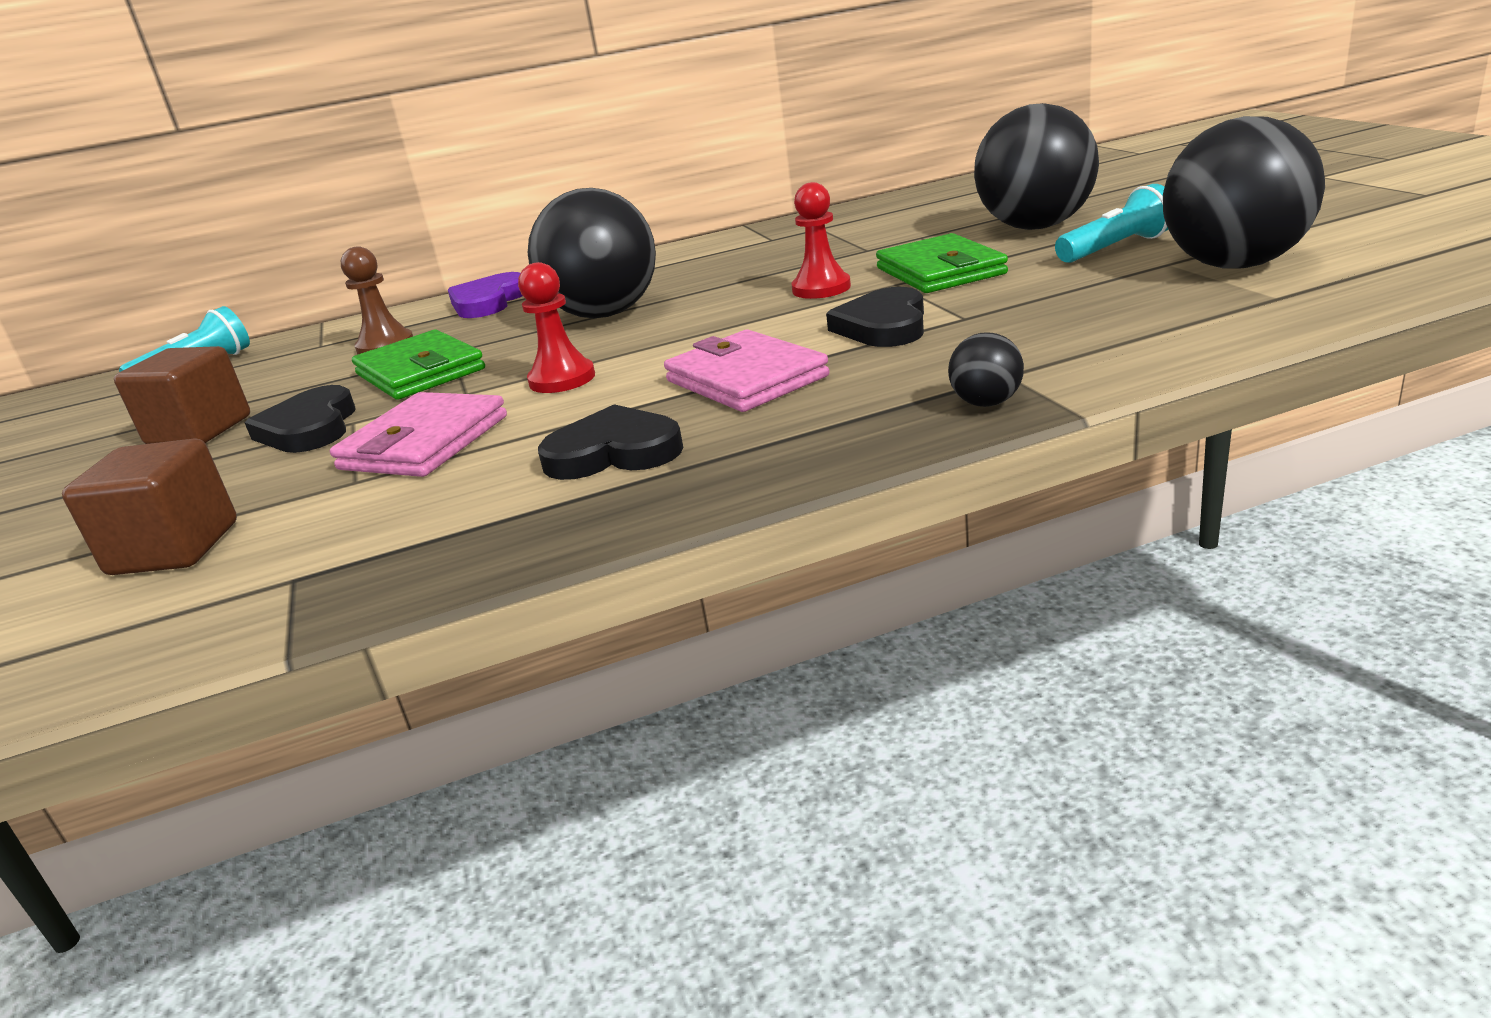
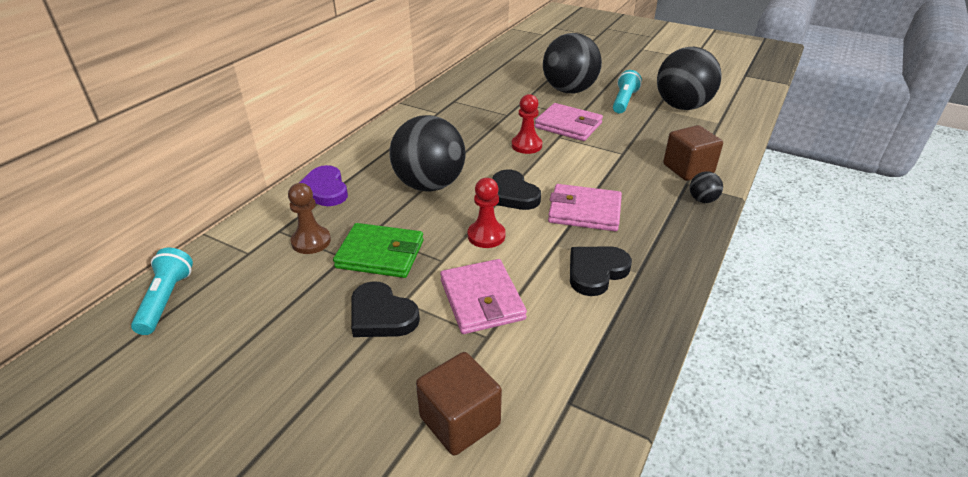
camera: 45 degrees left, 10 degrees up
(199, 431) = (292, 345): brown cube -> brown cube (688, 169)
(883, 326) = (595, 165): black heart -> black heart (512, 194)
(940, 271) = (568, 125): green wallet -> pink wallet

